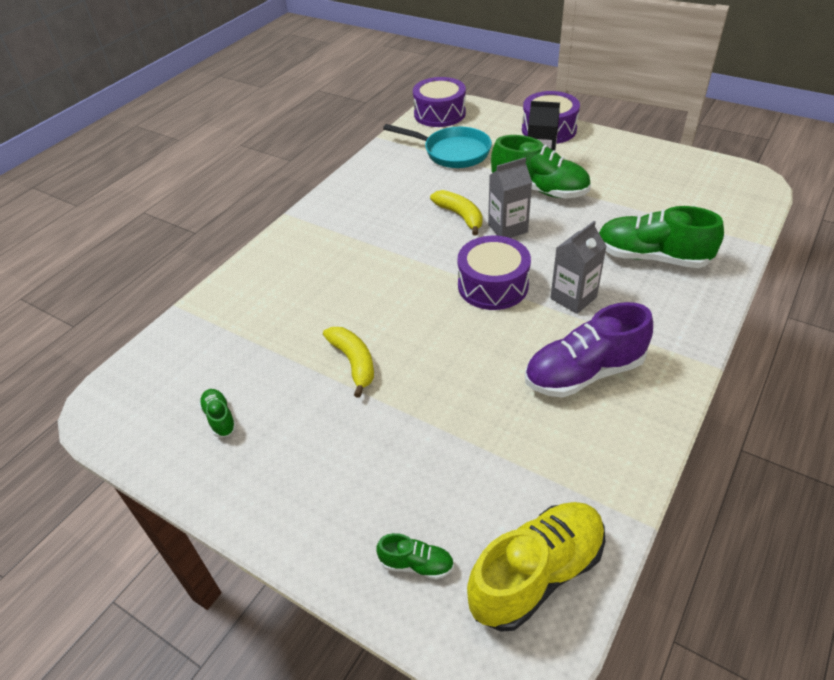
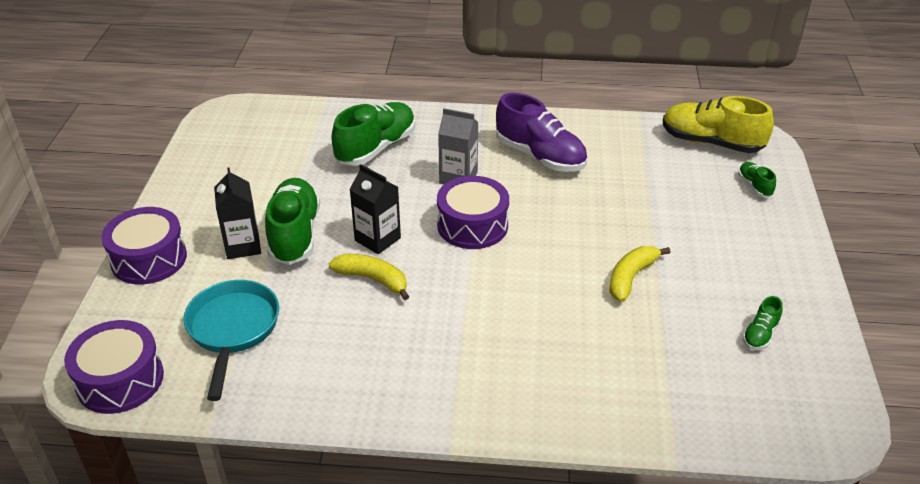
camera: 120 degrees left, 5 degrees down
(460, 216) = (373, 279): yellow banana -> yellow banana turned 90 degrees clockwise
(507, 228) = (377, 239): grey carton -> black carton
(651, 257) = (376, 148): green shoe -> green shoe turned 135 degrees counterclockwise

